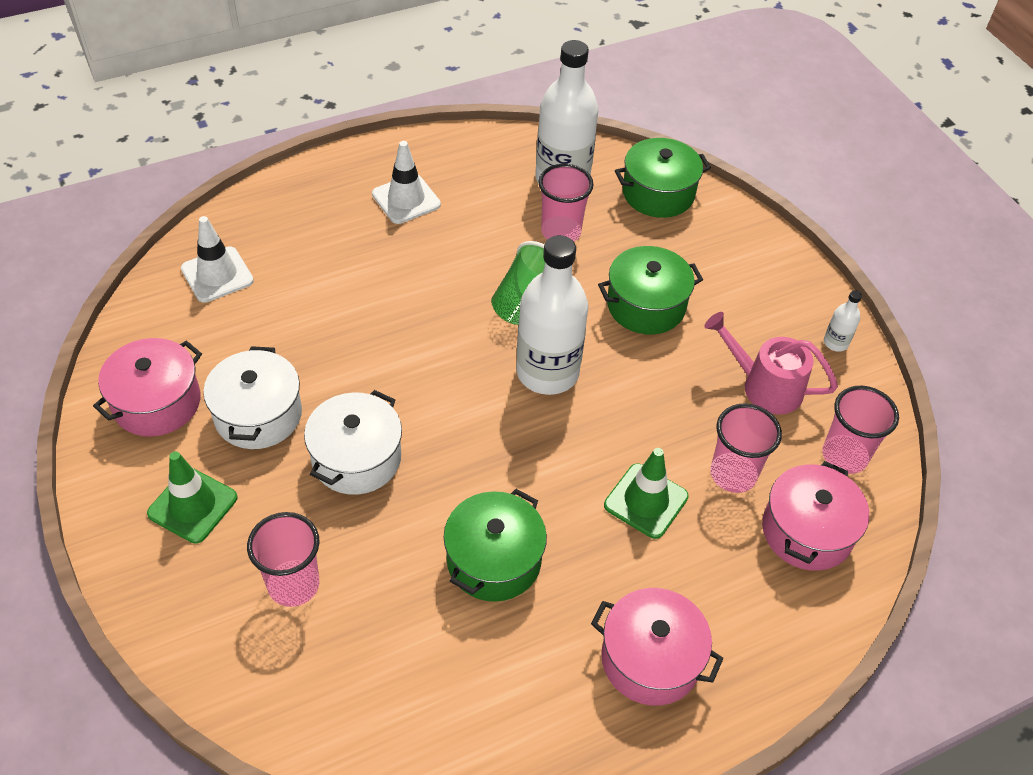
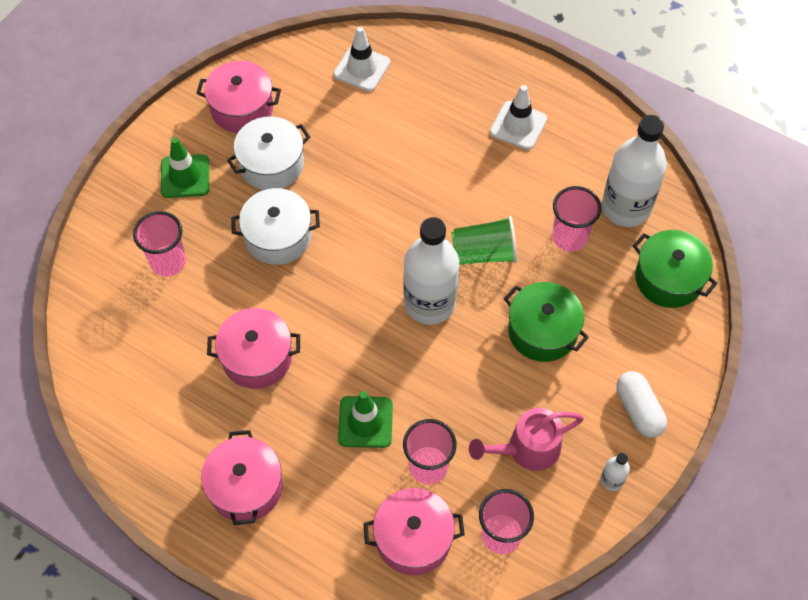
camera: 60 degrees right, 10 degrees up
(494, 560) = (257, 357): green pot -> pink pot
(764, 386) = (526, 449): pink watering can -> pink watering can turned 105 degrees counterclockwise
(776, 285) = (638, 410): none -> white capsule

